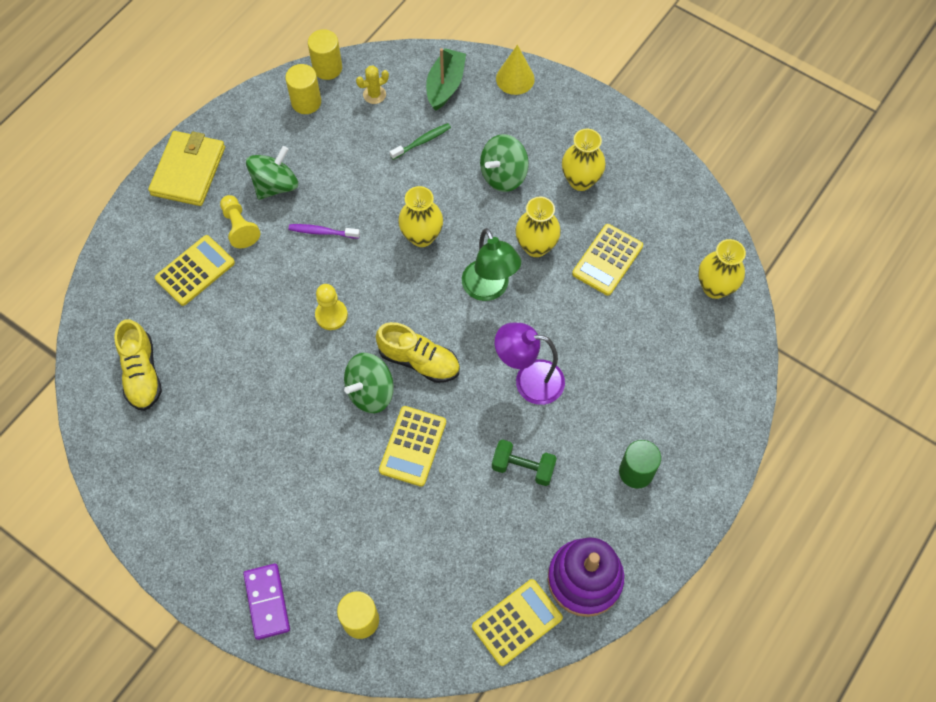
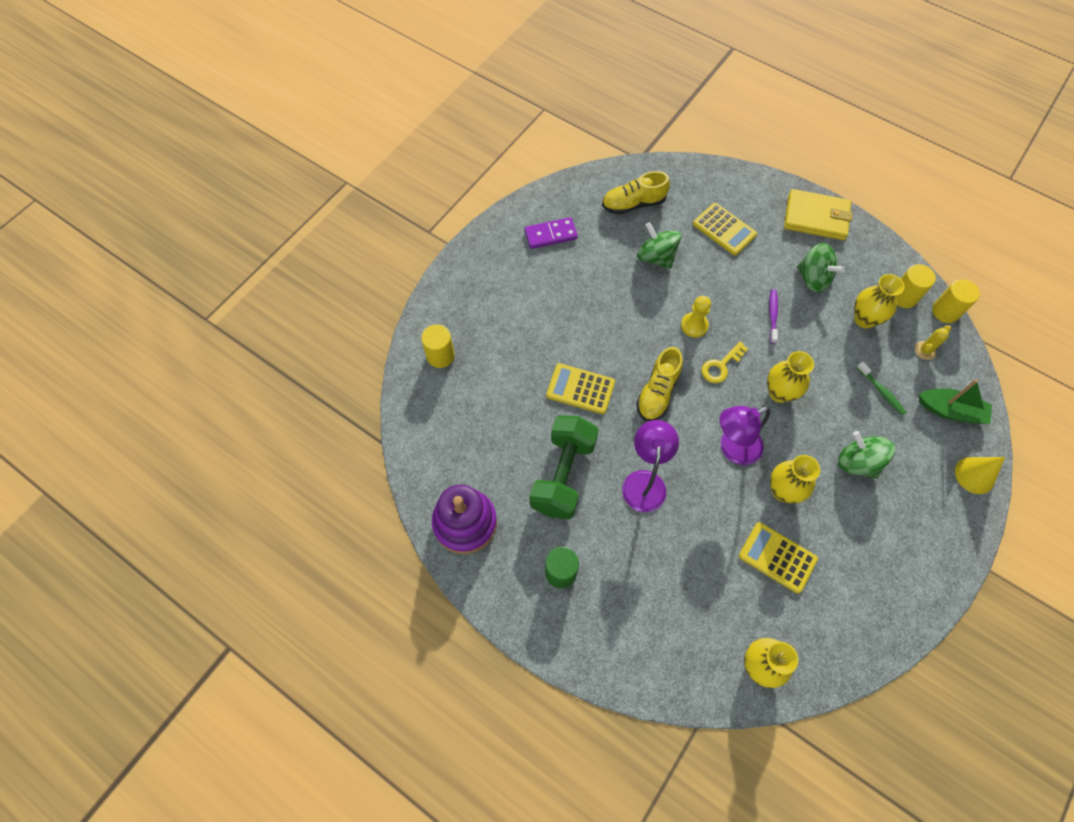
camera: 90 degrees right, 0 degrees up
(239, 227) = (768, 256): yellow pawn -> none
(267, 602) = (457, 295): purple domino -> purple domino (551, 235)
(370, 392) = (627, 356): green spinning top -> green spinning top (656, 257)
(374, 94) = (925, 350): yellow cactus -> yellow cactus turned 75 degrees clockwise
(386, 291) = (721, 366): none -> yellow key
(489, 289) = (732, 449): green lamp -> purple lamp
(517, 622) = (432, 468): yellow calculator -> none
(523, 467) = (563, 475): green dumbbell -> green dumbbell, size x1.81
(580, 180) = (864, 535): yellow vase -> yellow vase (864, 319)

